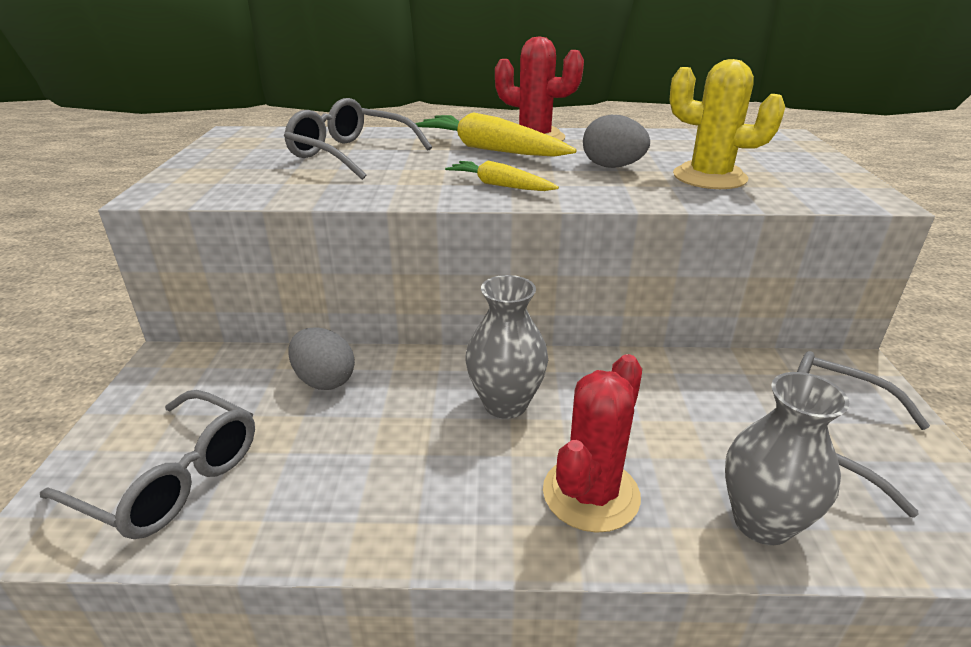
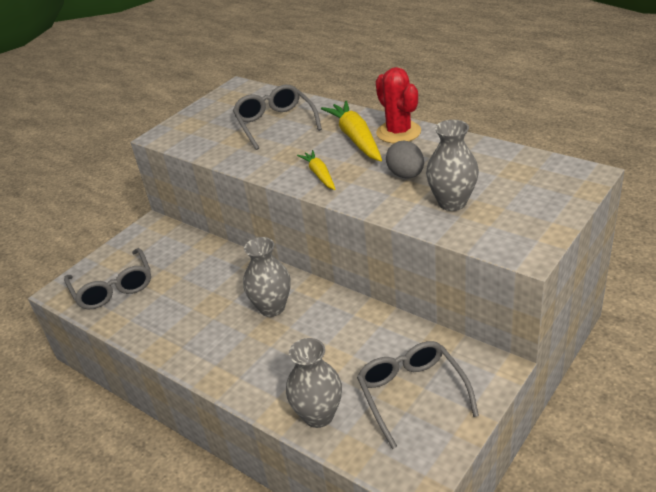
camera: 40 degrees right, 5 degrees up
(324, 380) = (205, 262): grey egg -> none
(591, 494) = (260, 367): red cactus -> none
(709, 177) = (452, 202): yellow cactus -> grey vase

